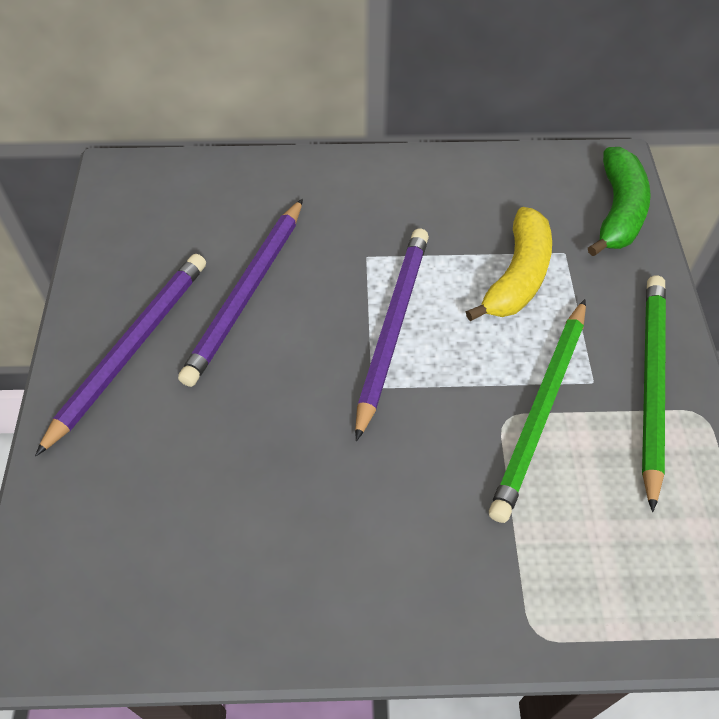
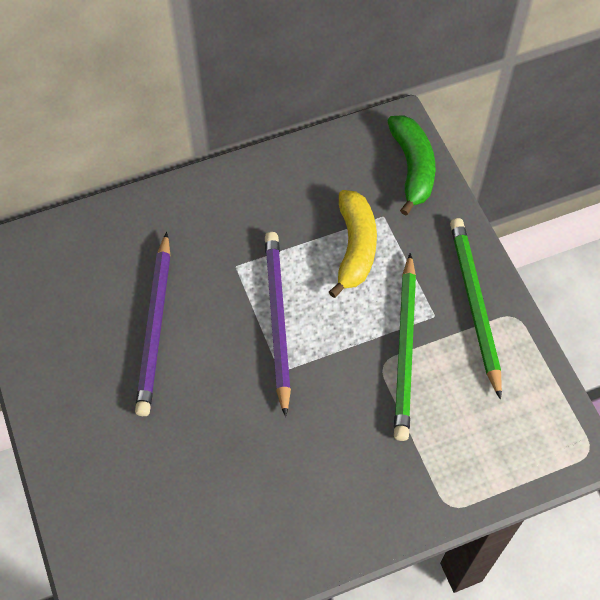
camera: 20 degrees left, 5 degrees up
(130, 350) = (85, 402): purple pencil -> none

